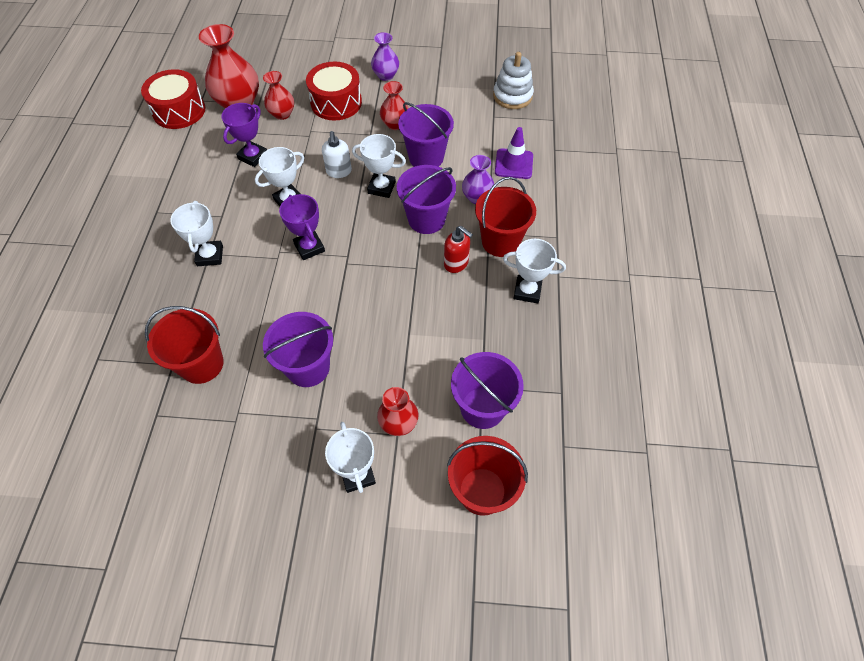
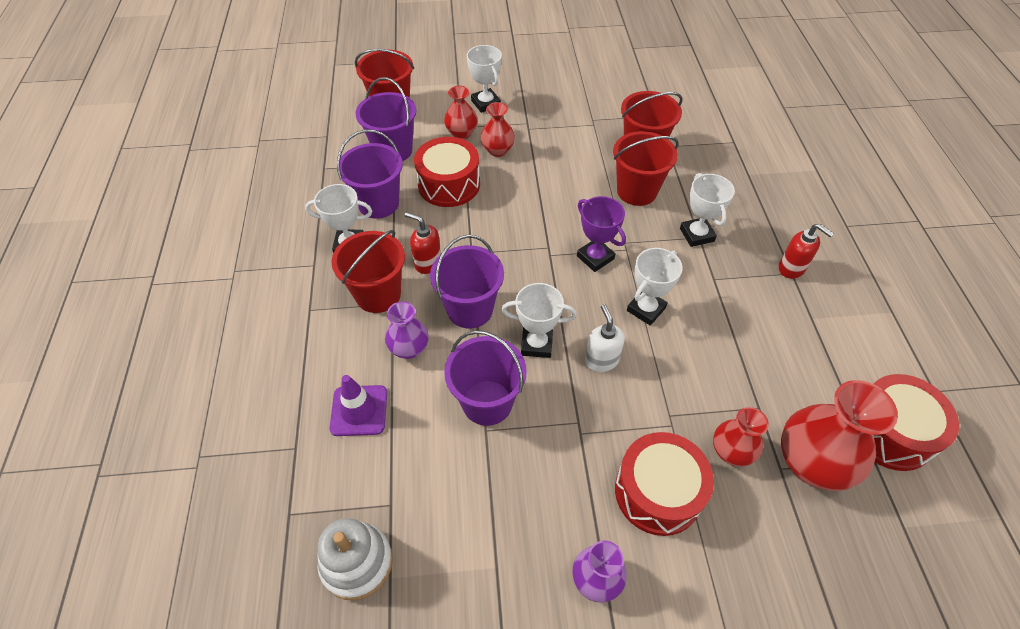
camera: 170 degrees right, 5 degrees down
(153, 215) = (791, 268): none -> red soap dispenser
(238, 310) = (637, 191): none -> red bucket
(253, 156) = (727, 366): purple trophy -> none
(308, 367) = (550, 158): purple bucket -> purple bucket (378, 203)
(395, 124) = (547, 459): red vase -> red vase (497, 150)
(425, 348) = (449, 184): none -> red drum

